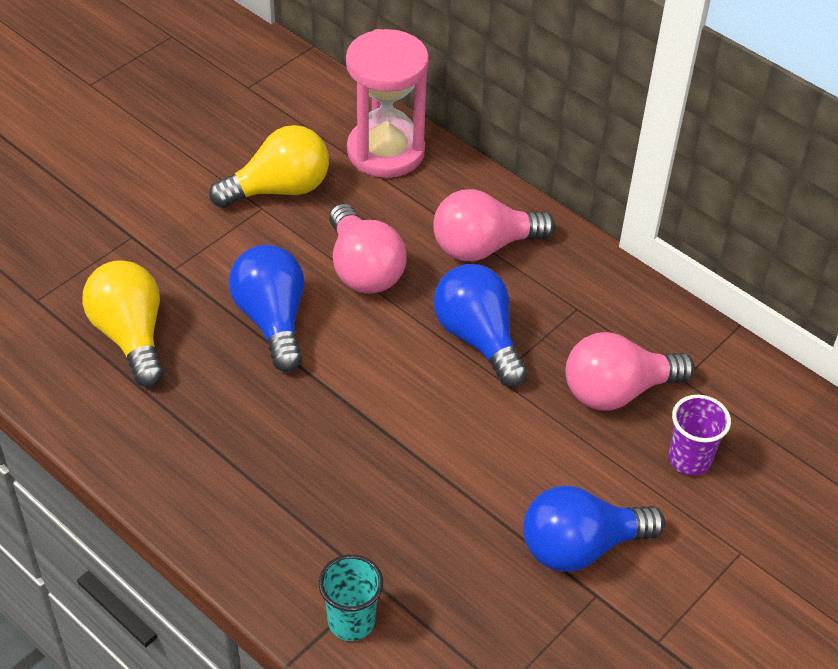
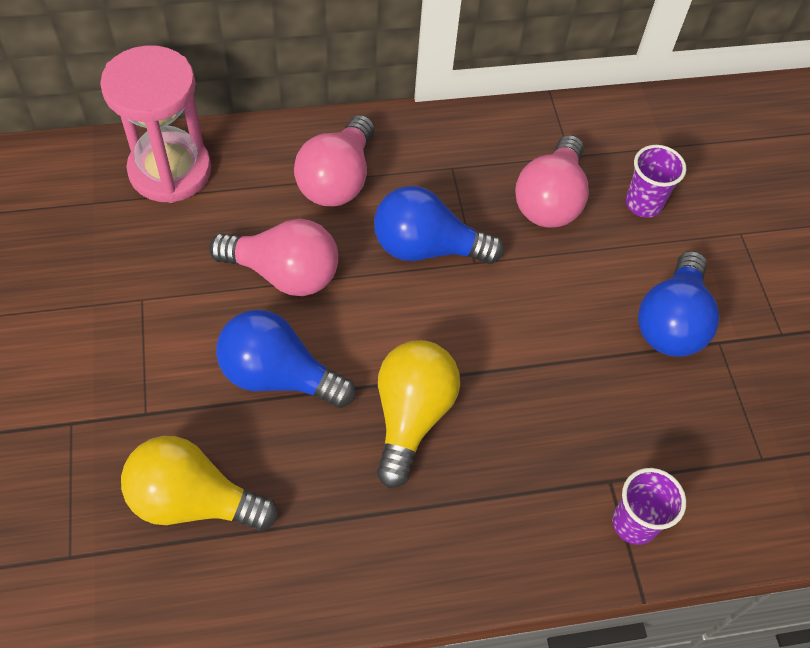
camera: 55 degrees left, 10 degrees up
(279, 189) = (133, 272): yellow light bulb -> yellow light bulb (411, 416)
(351, 621) = (634, 523): turquoise cup -> purple cup

